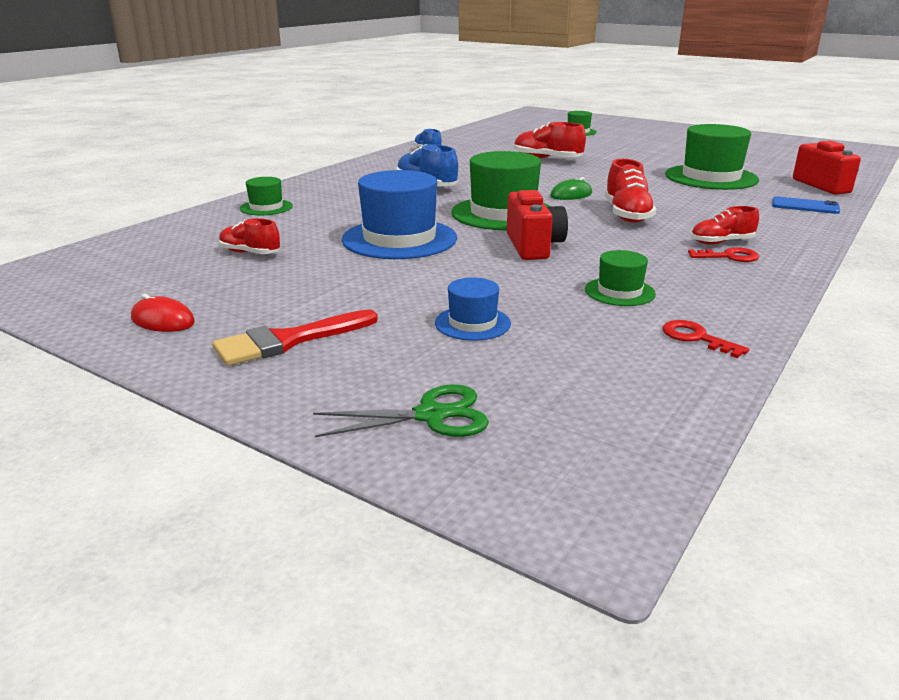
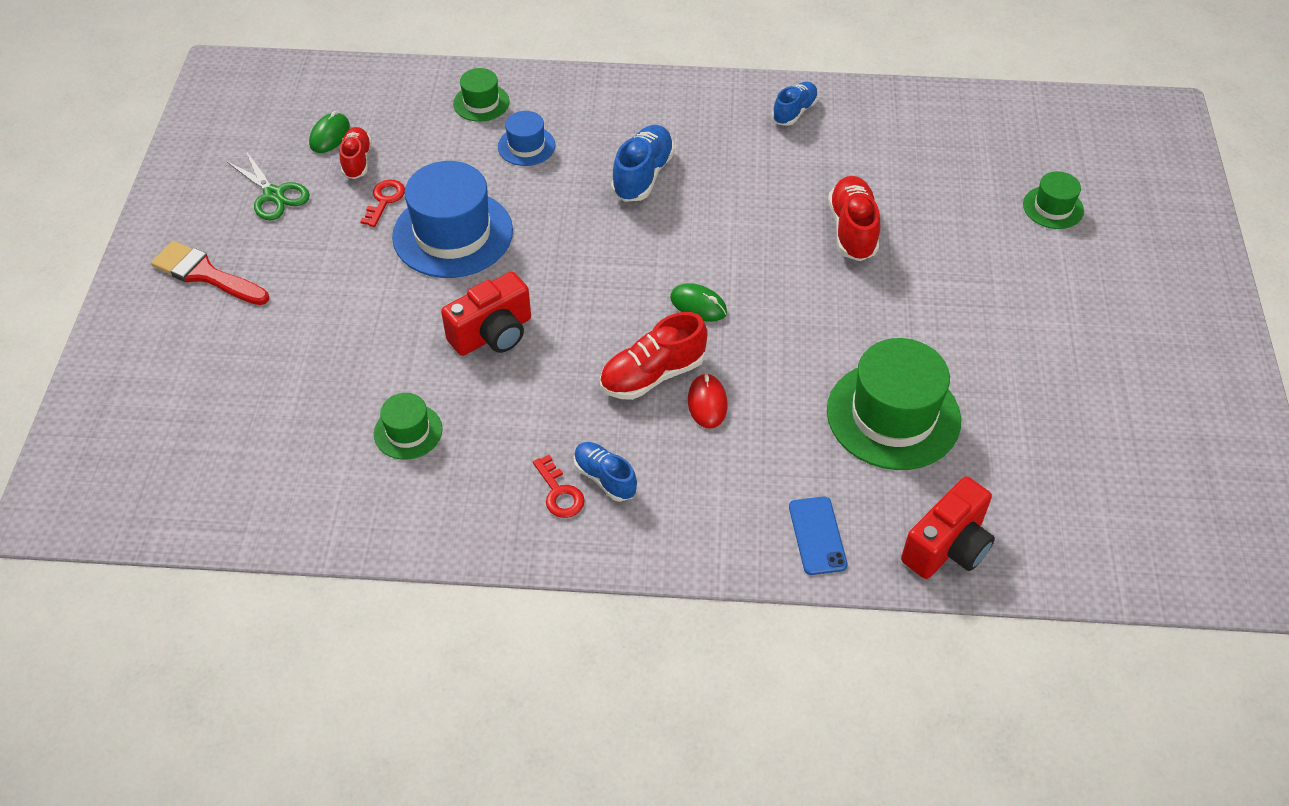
camera: 60 degrees right, 25 degrees up
(163, 320) = (204, 194): red mouse -> red mouse (707, 403)
(195, 256) = (329, 135): none -> green mouse
(431, 415) = (136, 395): green scissors -> green scissors (274, 195)
(472, 323) = (288, 360): blue hat -> blue hat (526, 146)
(503, 213) = (583, 275): green hat -> none
(696, 338) = (331, 507): red key -> red key (384, 200)
(721, 242) = (605, 478): red shoe -> blue shoe

